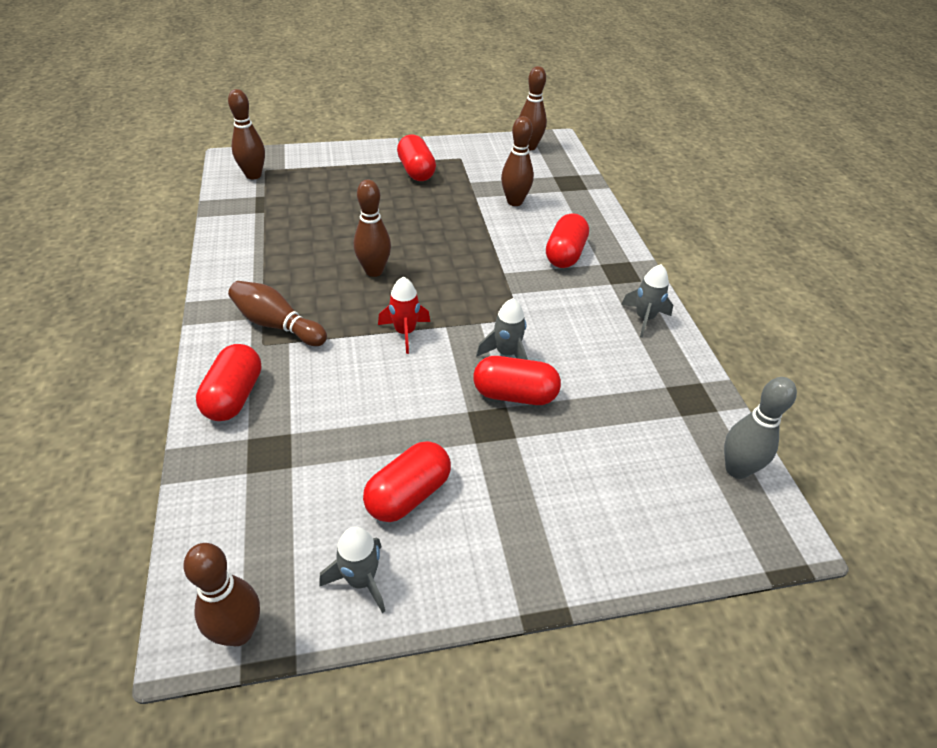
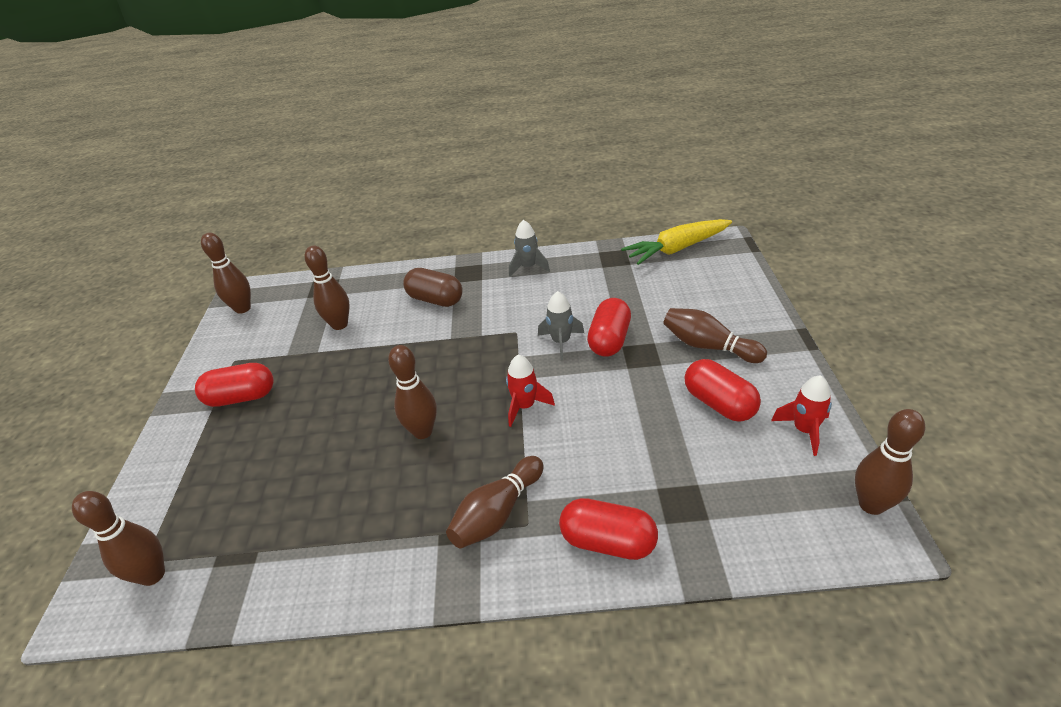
camera: 75 degrees left, 5 degrees down
(361, 580) = (804, 430): grey rocket -> red rocket
(513, 492) = (708, 346): none -> brown bowling pin
(565, 254) = (435, 300): red capsule -> brown capsule
(736, 469) = (677, 249): grey bowling pin -> yellow carrot

